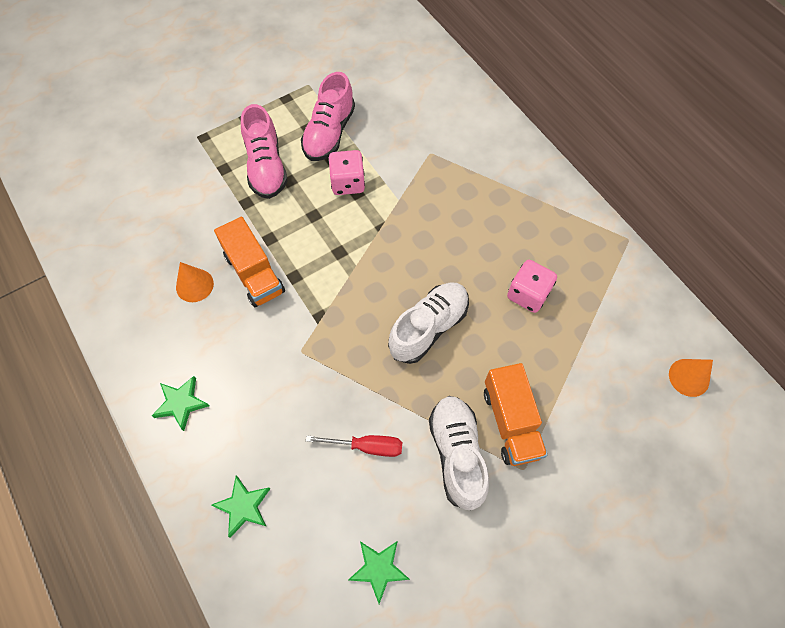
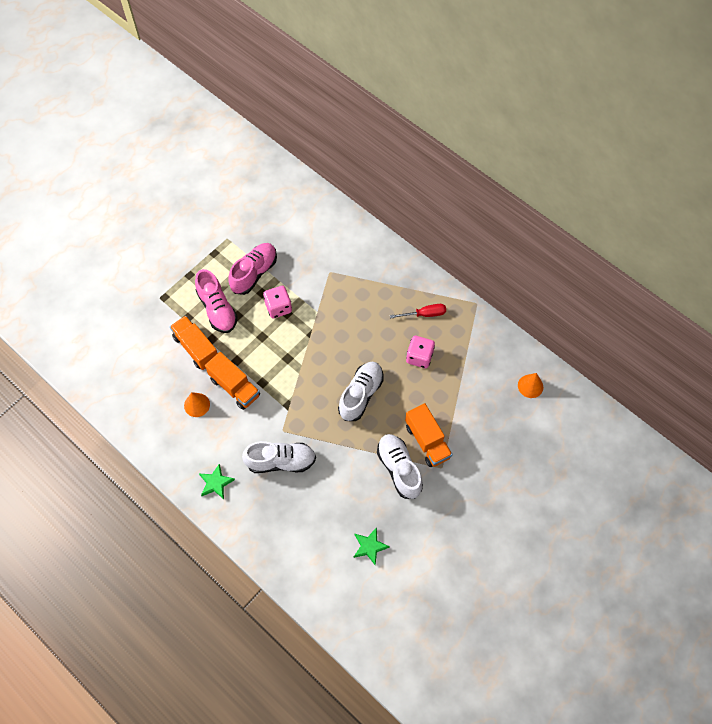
camera: 15 degrees left, 0 degrees up
(221, 210) = (196, 348): none -> orange truck
(243, 506) = (277, 533): green star -> none
(284, 396) = (281, 461): none -> white shoe
(329, 133) = (254, 273): pink shoe -> pink shoe turned 150 degrees counterclockwise
(366, 446) = (342, 478): red screwdriver -> red screwdriver (424, 314)

